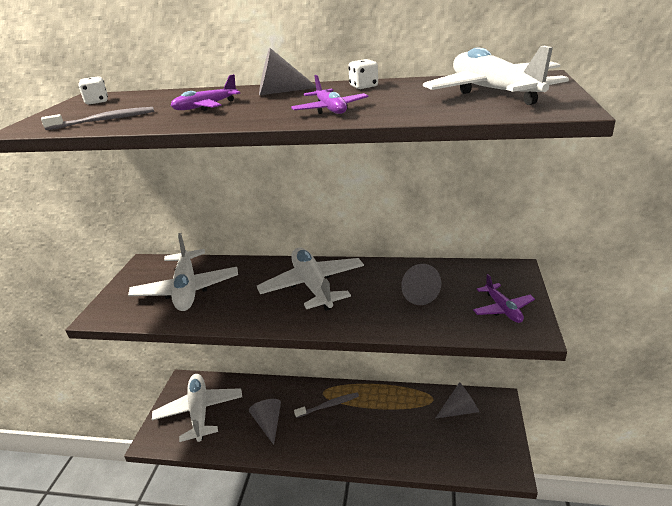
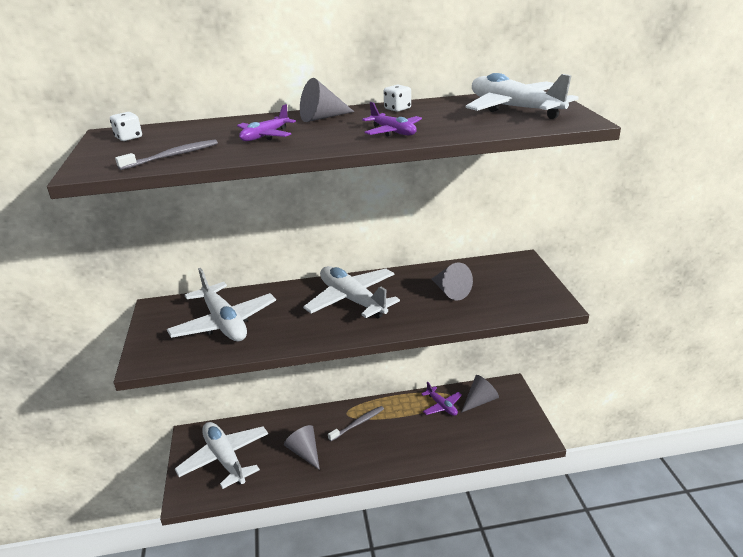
camera: 20 degrees left, 0 degrees up
(502, 309) = (527, 292): purple plane -> purple plane (442, 406)

